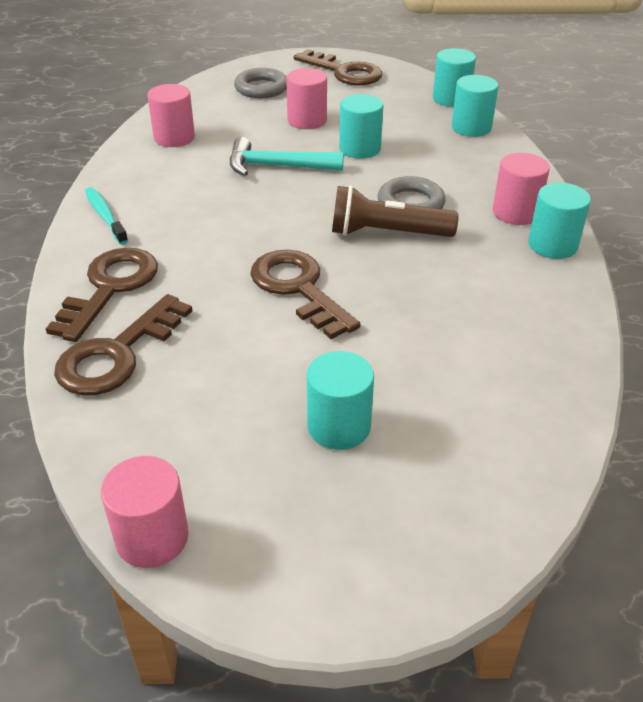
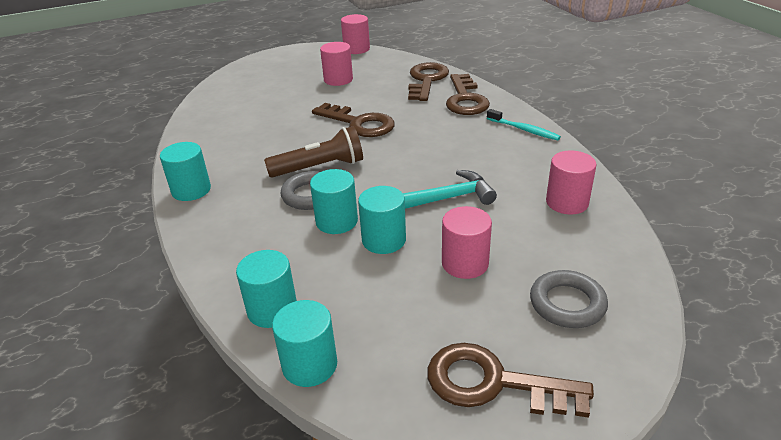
camera: 160 degrees right, 5 degrees down
(339, 426) = (304, 83): turquoise cylinder -> turquoise cylinder (336, 221)
(515, 212) = (219, 210): pink cylinder -> pink cylinder (338, 80)

